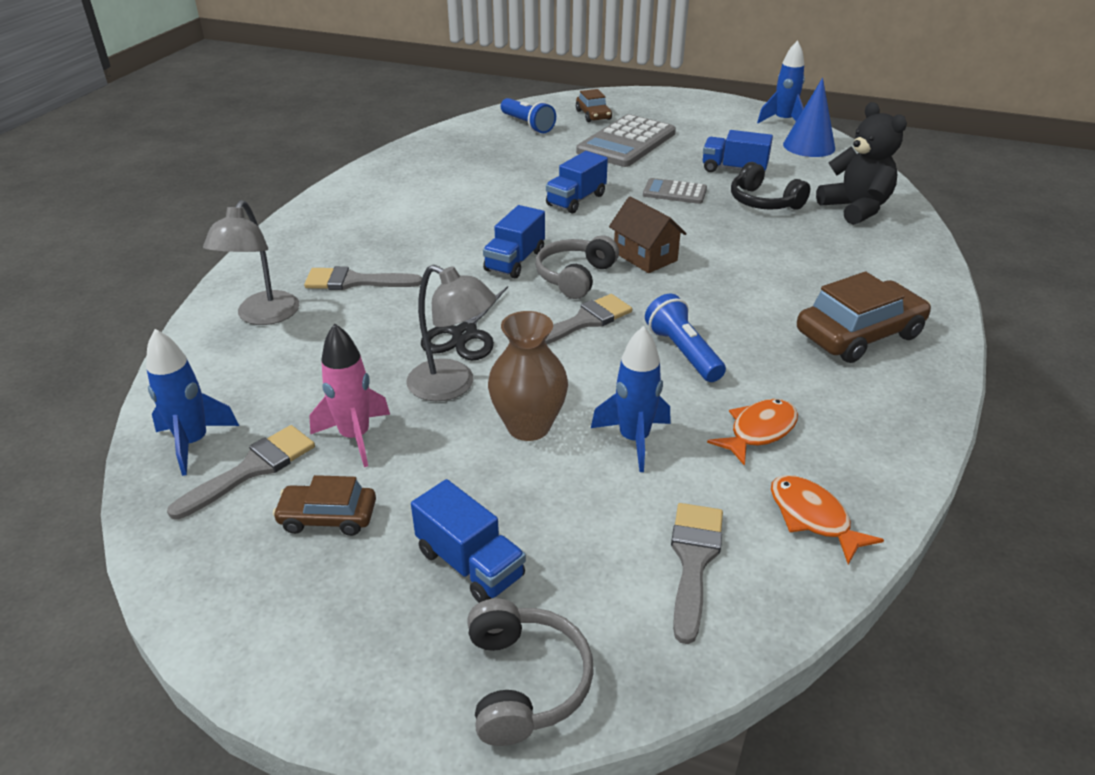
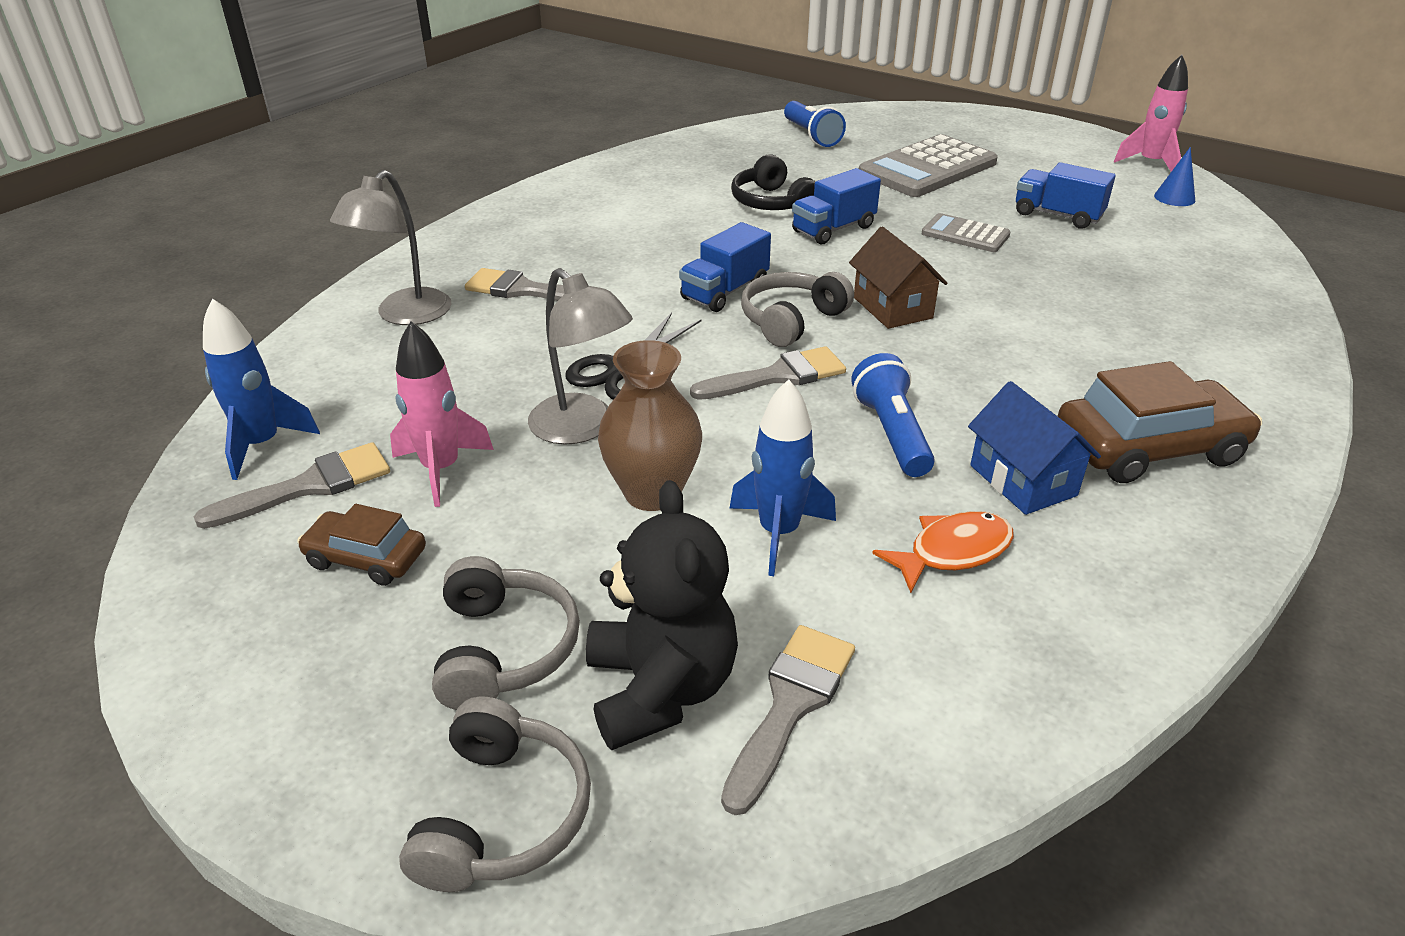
camera: 15 degrees right, 0 degrees up
(470, 564) = (504, 649): blue truck -> grey headphones
(593, 115) = (899, 132): brown car -> none
(763, 202) = (1081, 260): black headphones -> black headphones (773, 203)
(783, 121) = (1150, 164): blue rocket -> pink rocket
(785, 372) = (1023, 480): none -> blue house
(809, 146) = (1174, 198): blue cone -> blue cone, size x0.57
(813, 518) = (981, 682): orange fish -> none
(855, 208) = (1210, 284): black teddy bear -> black teddy bear (660, 689)

